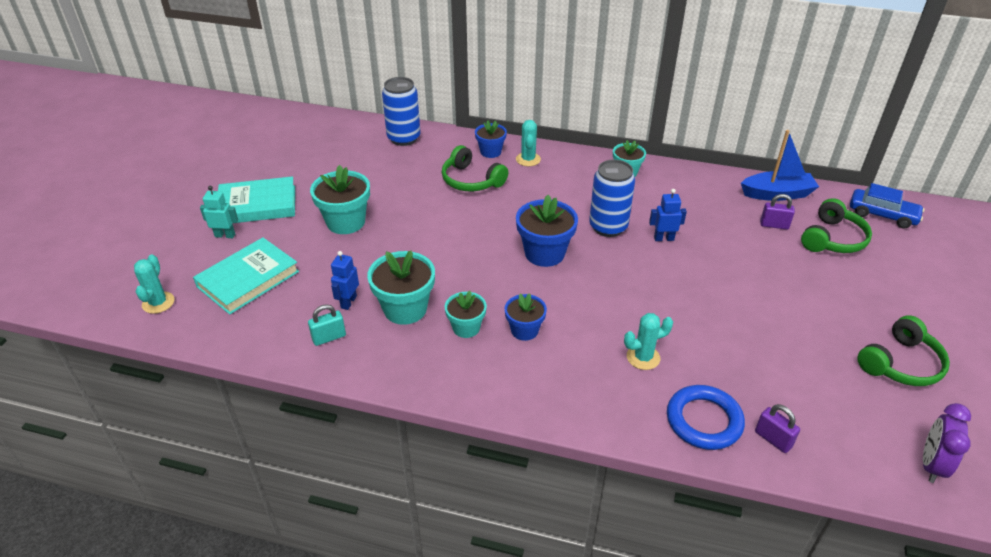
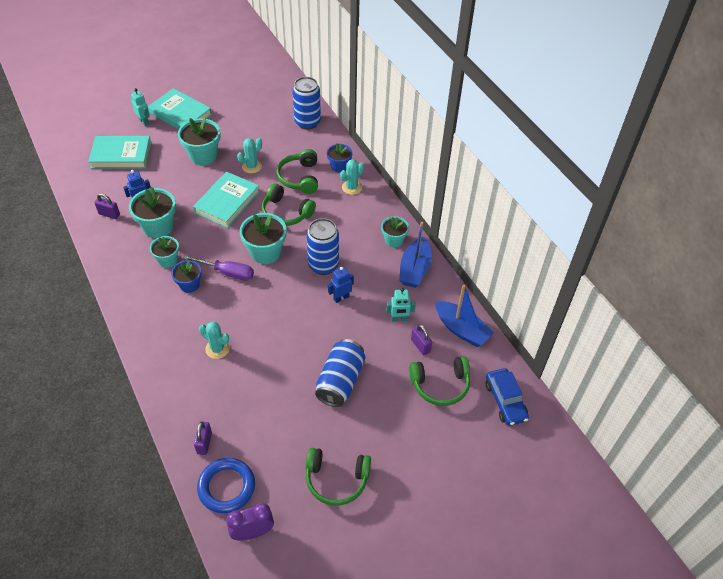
camera: 45 degrees right, 10 degrees up
(158, 303) = (74, 139): turquoise cactus -> turquoise cactus (252, 166)
(329, 337) = (109, 214): turquoise padlock -> purple padlock
(438, 241) = (227, 202): none -> turquoise book
(507, 212) = (286, 212): none -> green headphones
(540, 293) = (227, 272): none -> purple screwdriver
(544, 253) = (265, 252): blue flower pot -> turquoise flower pot
(663, 238) = (341, 298): blue robot -> blue robot turned 75 degrees counterclockwise
(676, 180) = (414, 269): none -> blue boat
(704, 420) = (190, 403): blue ring -> blue ring (226, 487)
(728, 220) = (399, 319): none -> turquoise robot
(772, 294) = (340, 381): none -> blue can

